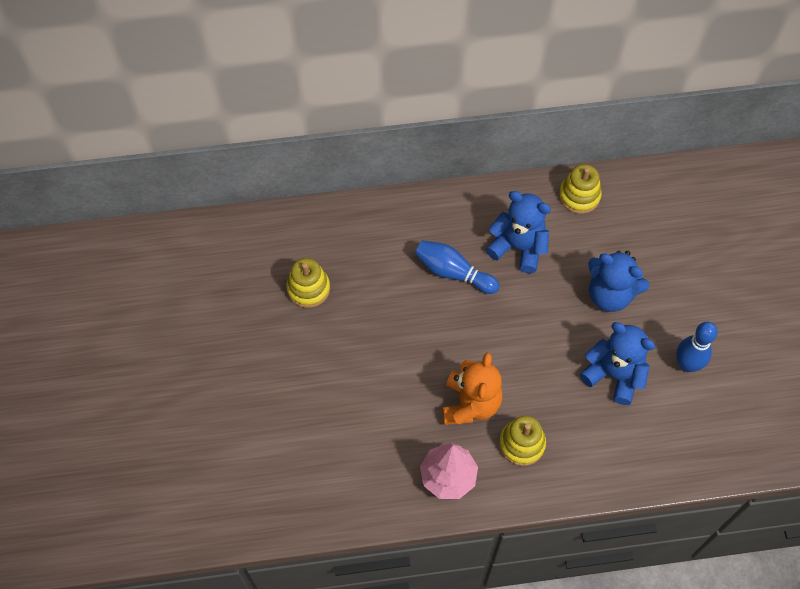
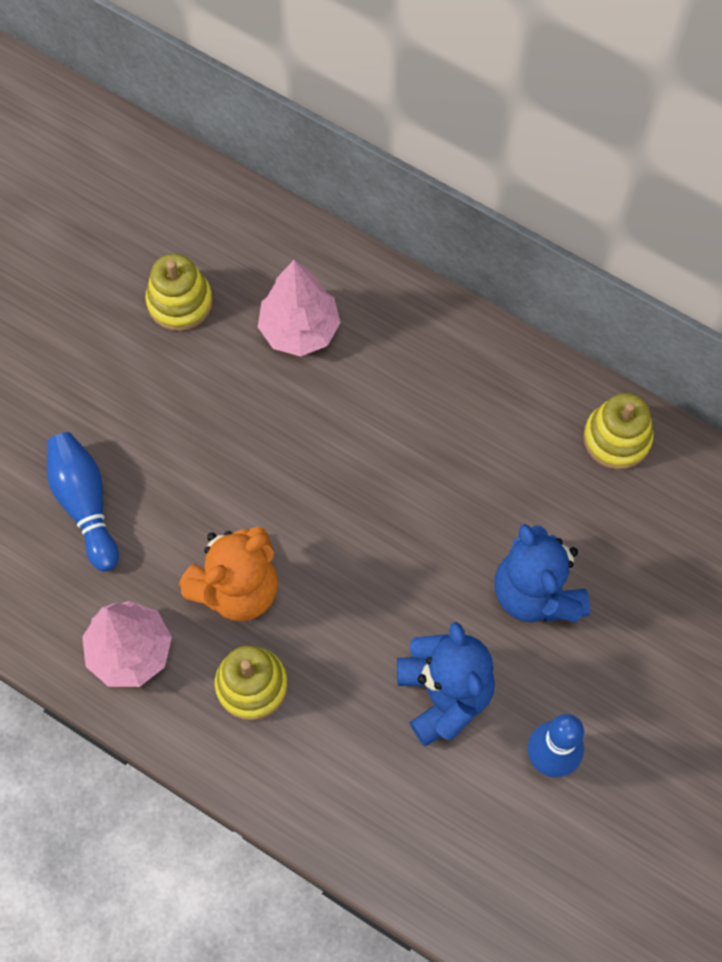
camera: 40 degrees right, 5 degrees up
(382, 257) = (299, 330): none -> pink tree
(453, 272) = (367, 413): blue bowling pin -> blue bowling pin (85, 504)
(518, 247) = (476, 443): blue teddy bear -> none

